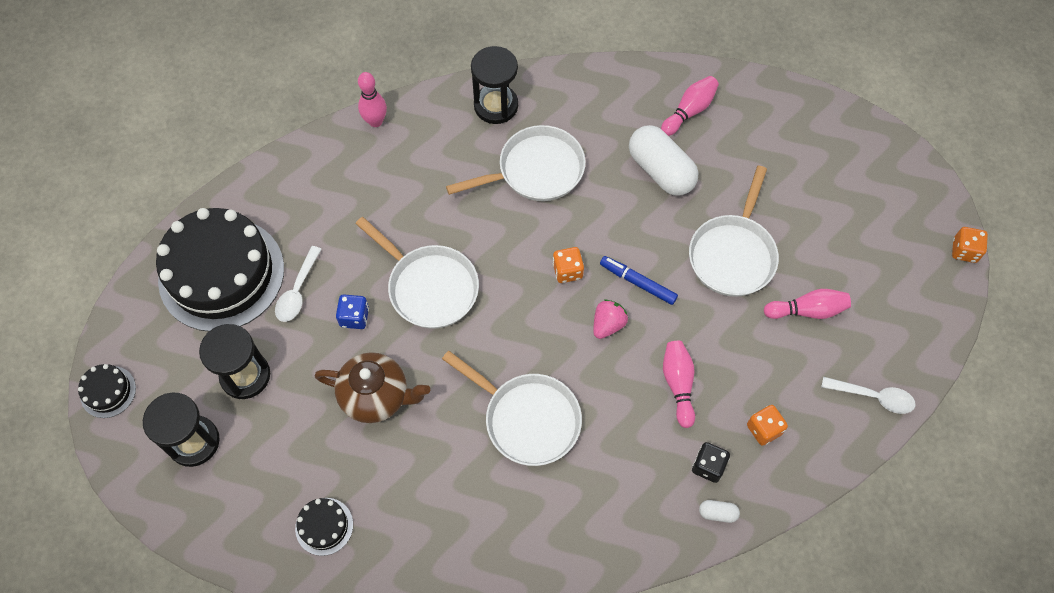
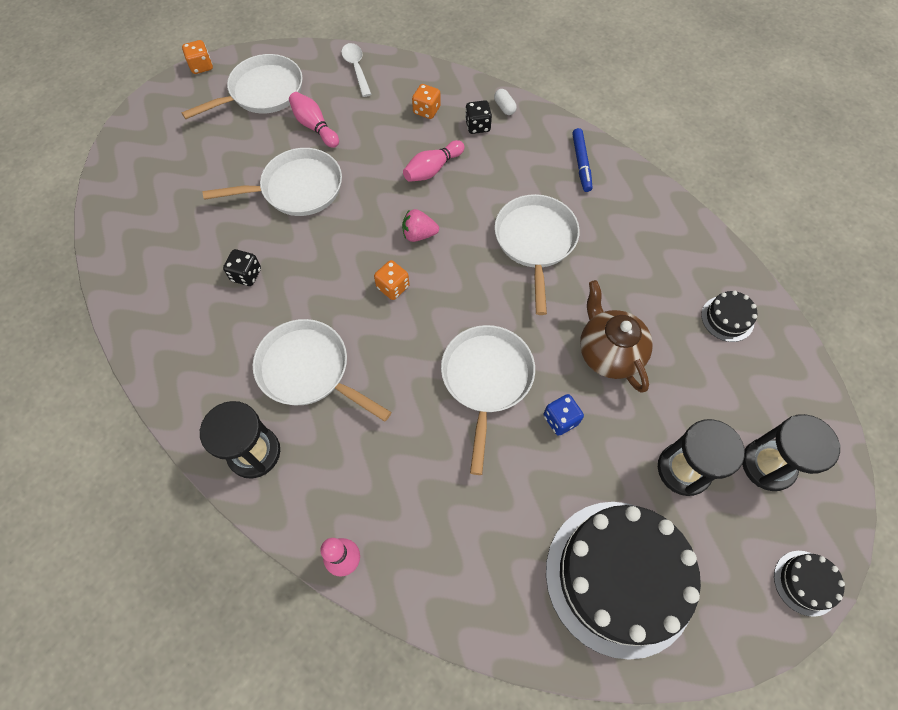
camera: 125 degrees left, 0 degrees up
(298, 291) = (577, 488): white spoon -> none
(638, 283) = (367, 235): blue marker -> blue marker (581, 163)
(660, 171) = (246, 275): white capsule -> black dice
(689, 111) = (165, 287): pink bowling pin -> none
(888, 287) = (262, 92): none -> white pan

